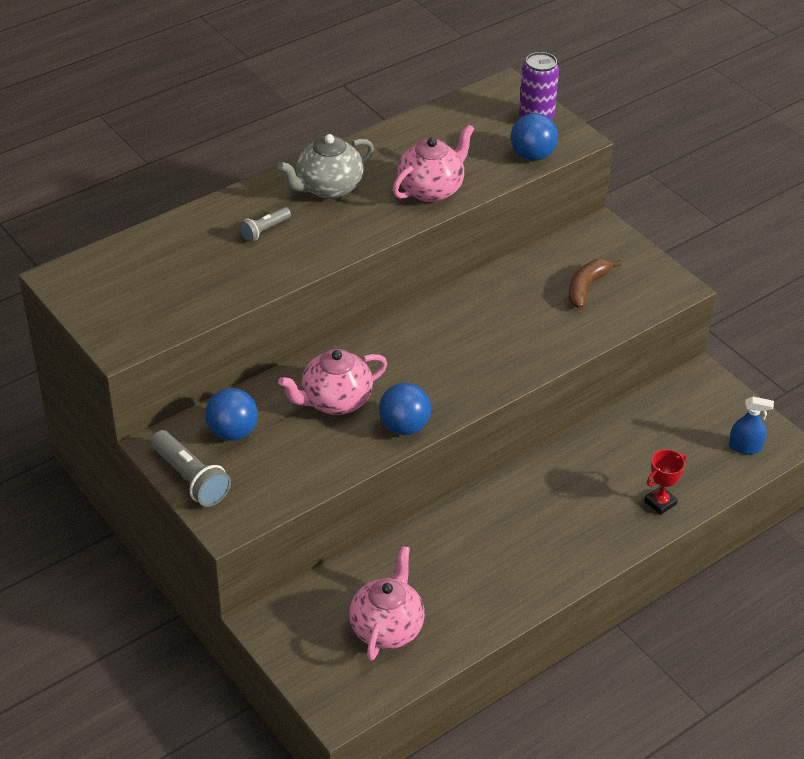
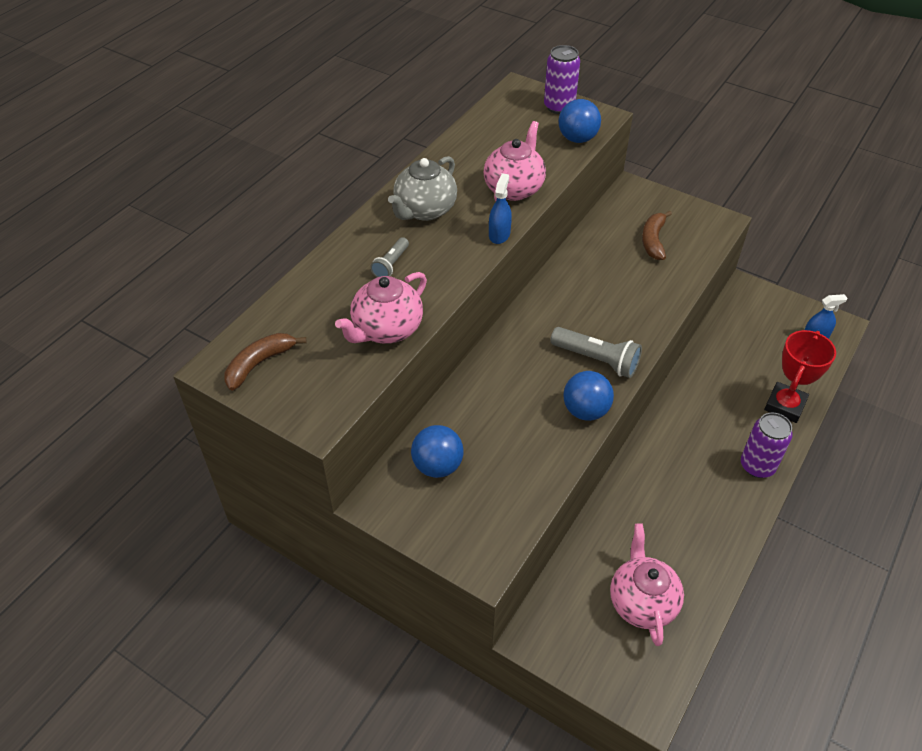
camera: 20 degrees left, 5 degrees up
(96, 285) = (259, 364): none -> brown banana
(190, 479) = (424, 528): grey flashlight -> grey flashlight (596, 360)
(335, 401) = (512, 405): pink teapot -> pink teapot (386, 329)
(387, 230) = (499, 234): none -> blue spray bottle
(588, 549) = (757, 466): none -> purple can
(660, 502) = (785, 405): red trophy -> red trophy, size x1.62

